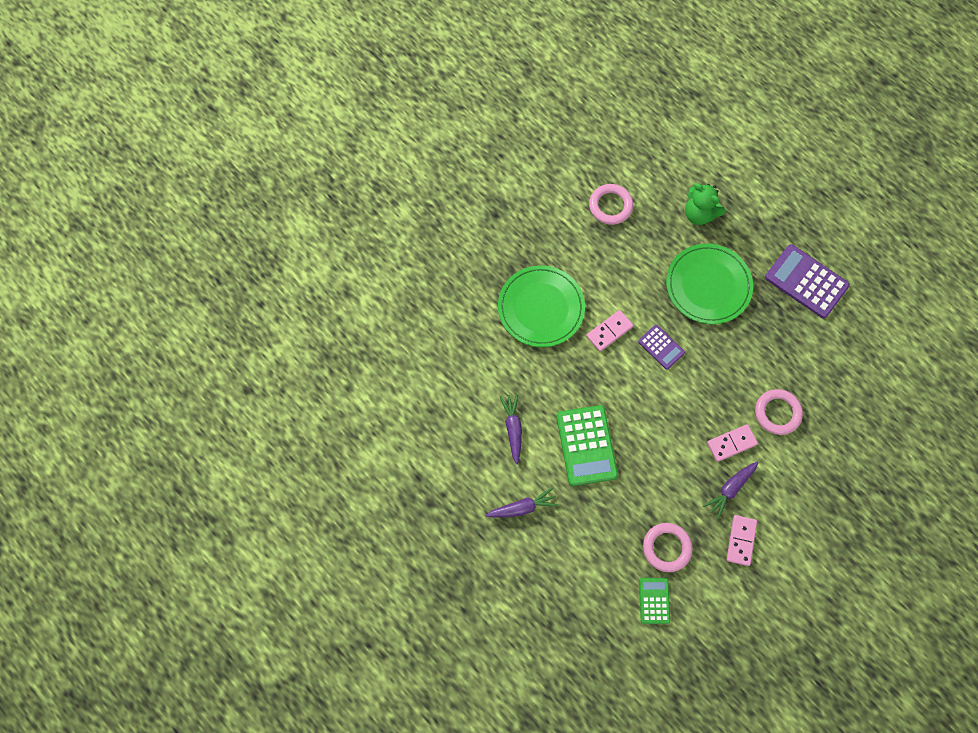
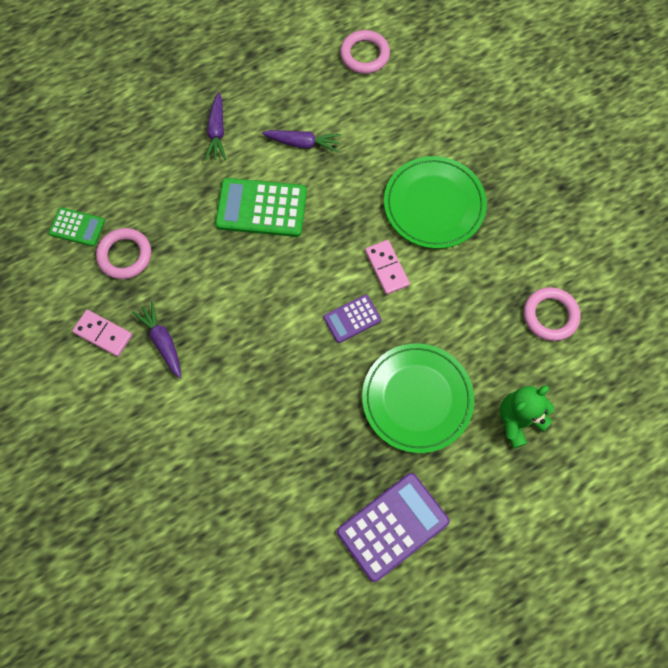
camera: 105 degrees right, 0 degrees up
(731, 443) = (213, 360): pink domino -> none
(777, 413) = (232, 426): pink ring -> pink ring (364, 55)

